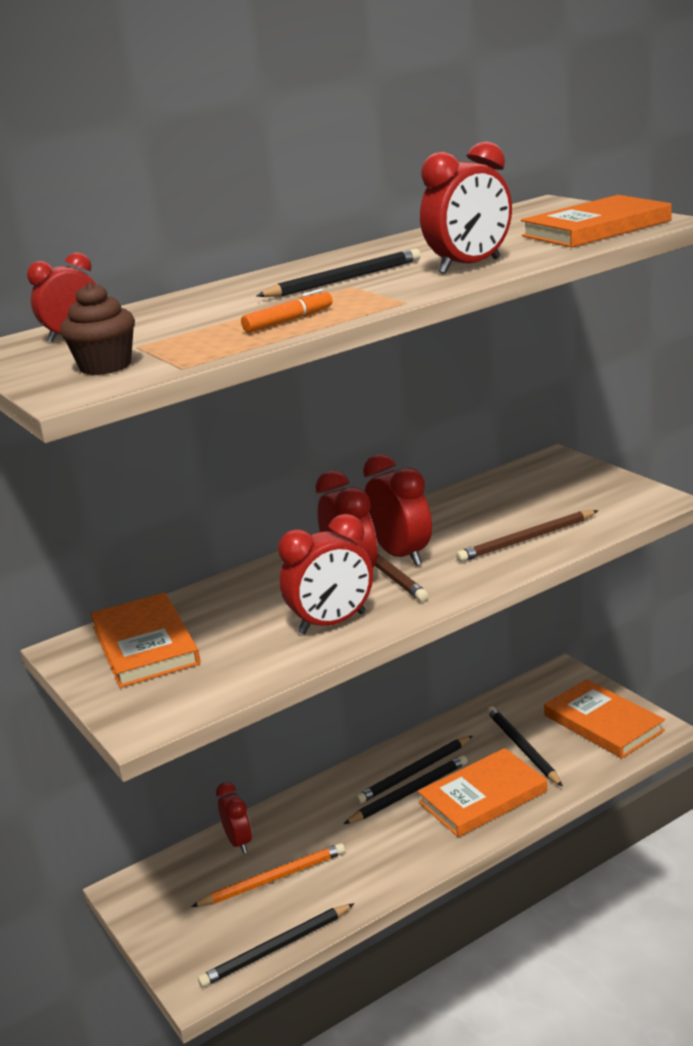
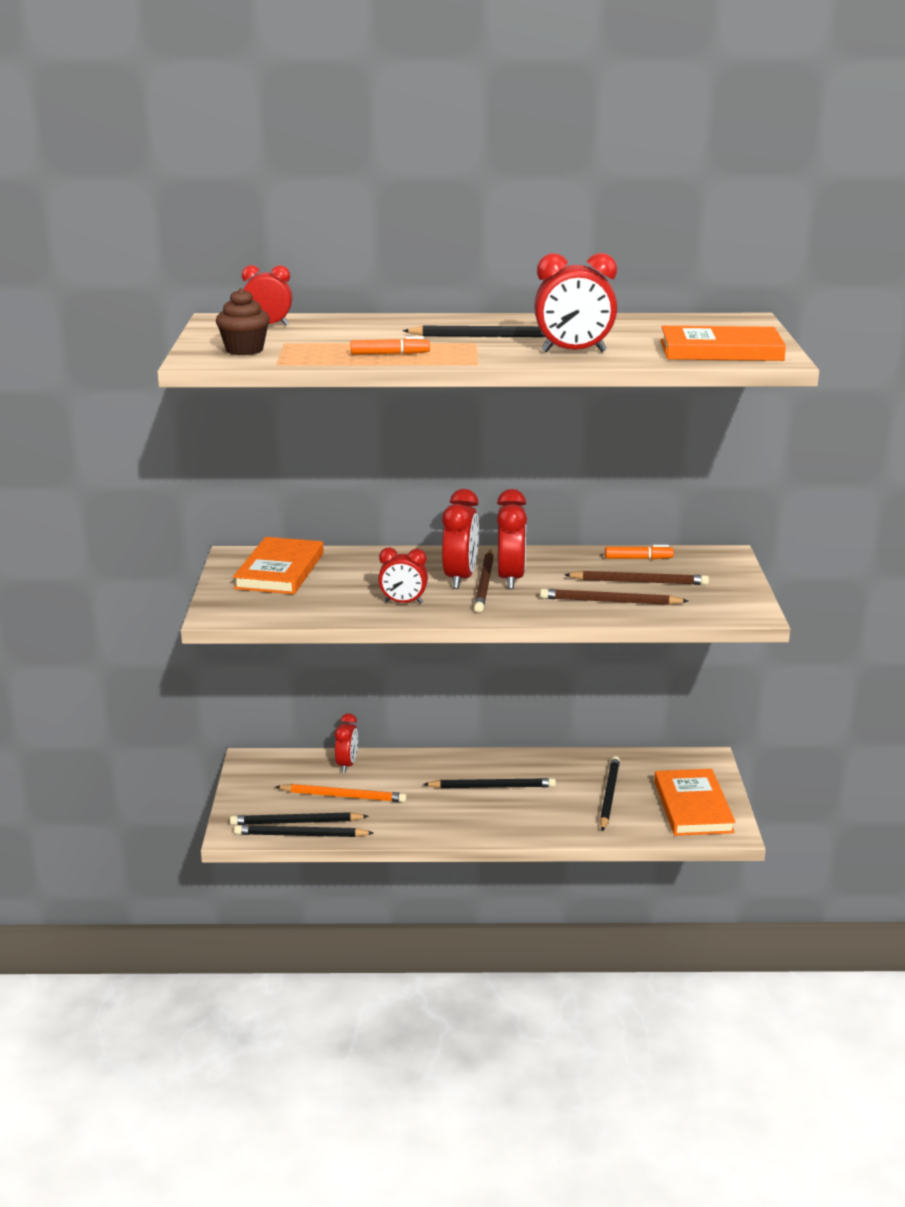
camera: 30 degrees right, 0 degrees up
(332, 623) = (403, 602): red clock -> red clock, size x0.65
(414, 773) = (511, 776): black pencil -> black pencil (296, 822)
(483, 797) = (539, 813): orange book -> none
(487, 490) = (638, 558): none -> orange marker
(522, 511) = (639, 582): none -> brown pencil

